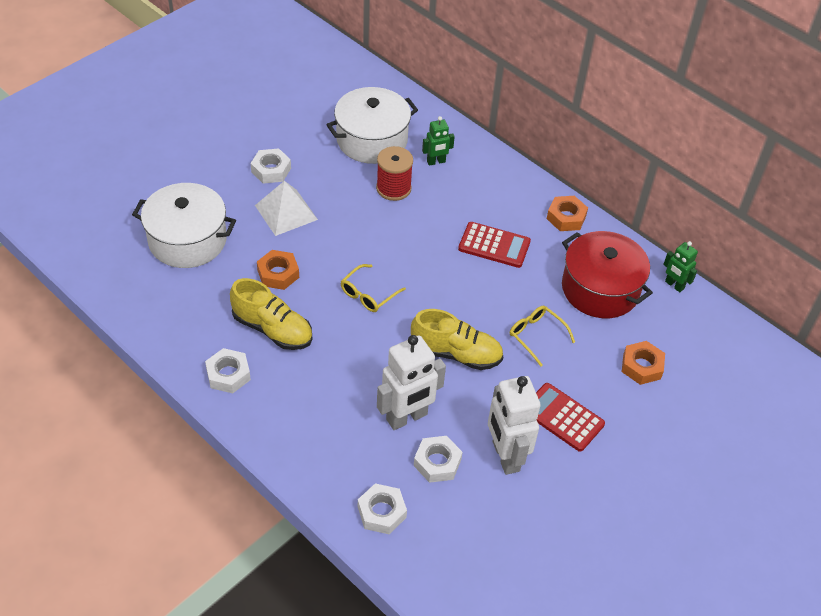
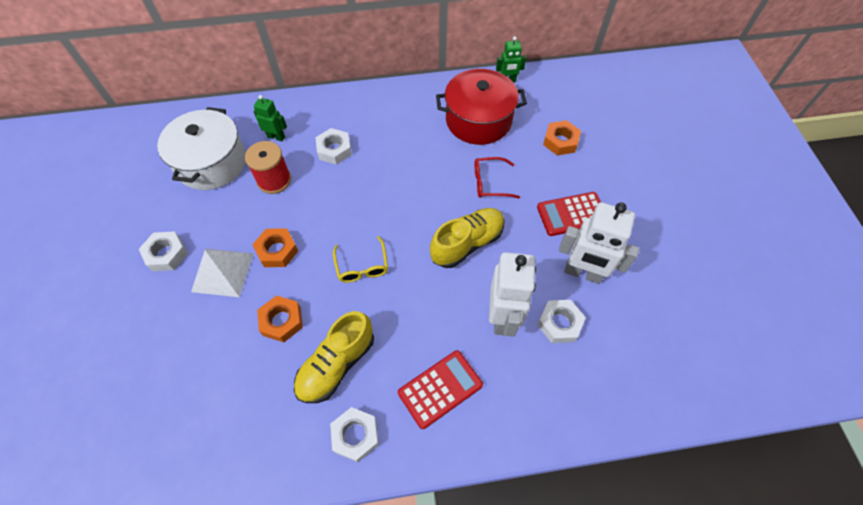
camera: 50 degrees left, 10 degrees up
(187, 240) = (174, 374): white pot -> none
(272, 329) = (336, 364): yellow shoe -> yellow shoe turned 150 degrees clockwise
(381, 512) = (581, 397): white nut -> white nut (334, 150)
(436, 162) = (276, 137): green robot -> green robot turned 90 degrees counterclockwise
(494, 245) = (388, 154): red calculator -> red calculator (440, 389)
(536, 336) = (490, 182): yellow glasses -> red glasses
(566, 217) = (401, 97): orange nut -> orange nut (277, 251)

